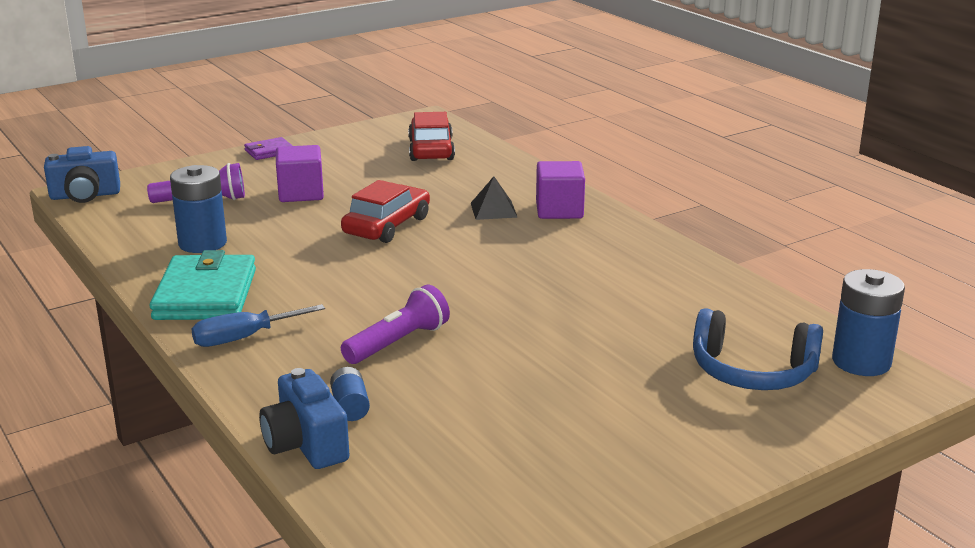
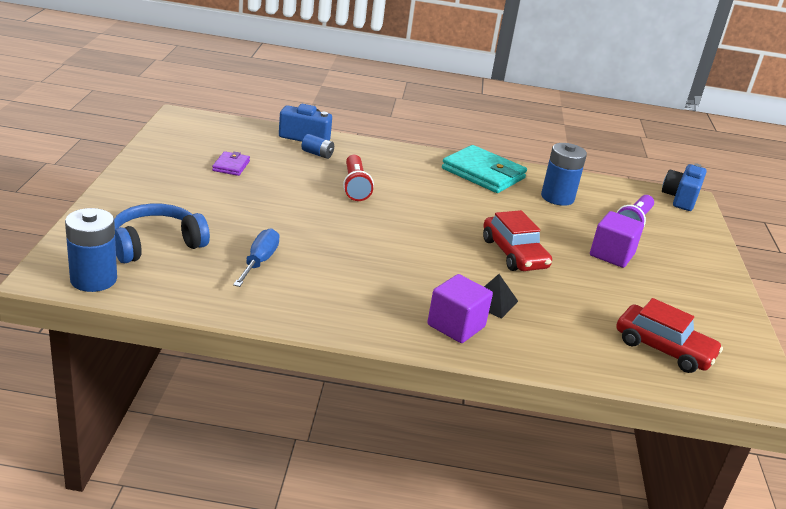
camera: 125 degrees right, 5 degrees up
(244, 338) = (419, 162): blue screwdriver -> blue screwdriver (259, 261)
(269, 151) = (722, 282): purple wallet -> purple wallet (231, 166)
(398, 343) = (355, 186): purple flashlight -> red flashlight

